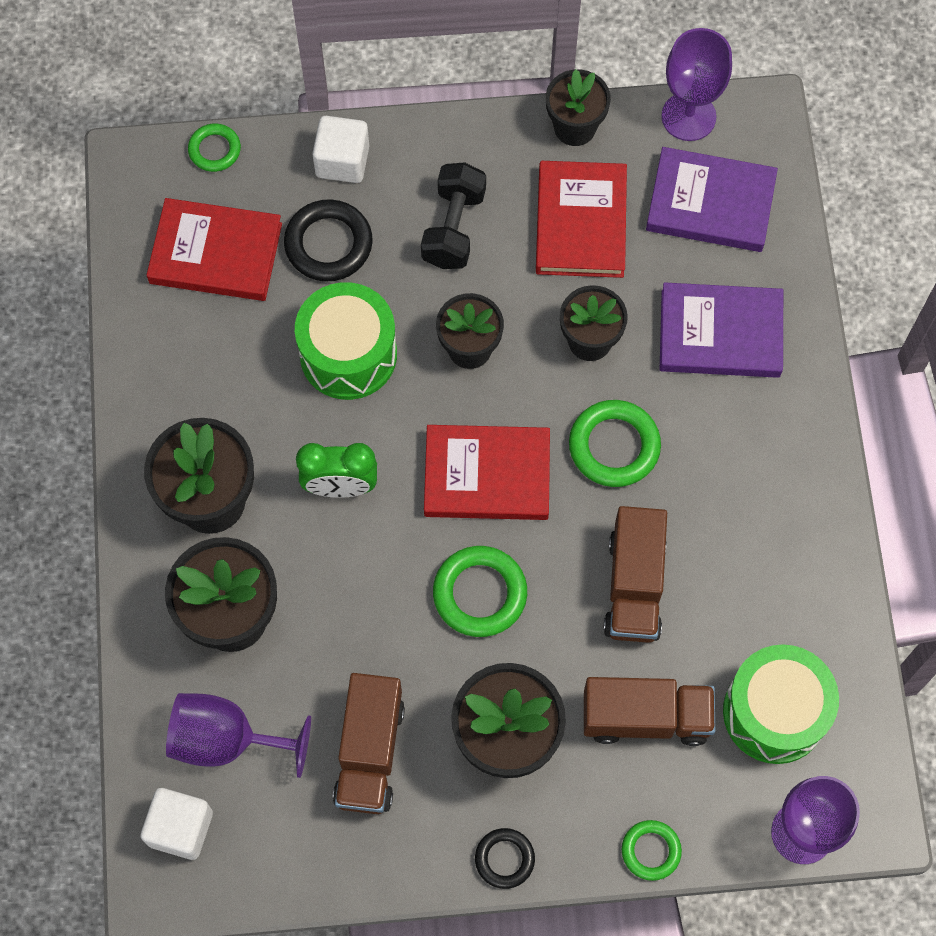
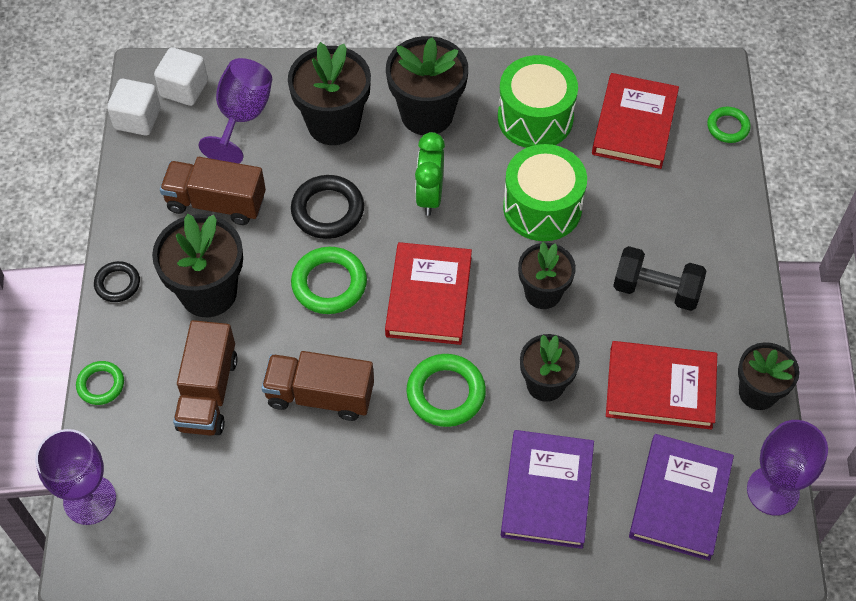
camera: 95 degrees right, 10 degrees down
(328, 244) = (641, 199): black ring -> black ring (328, 210)
(342, 161) = (719, 213): white cube -> white cube (137, 119)
(774, 712) = (194, 492): green drum -> green drum (535, 118)

